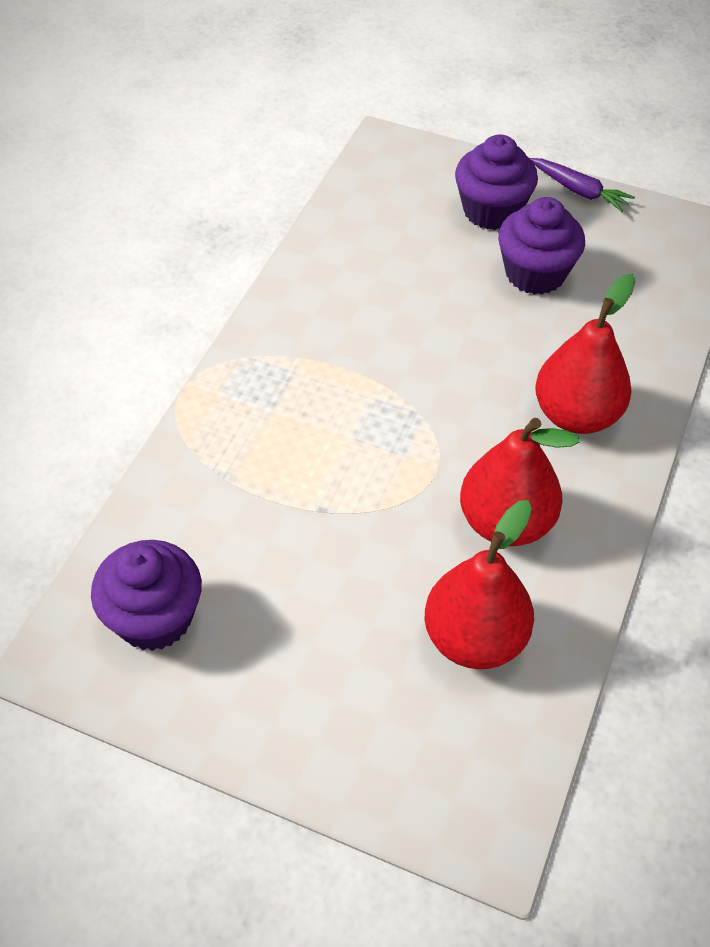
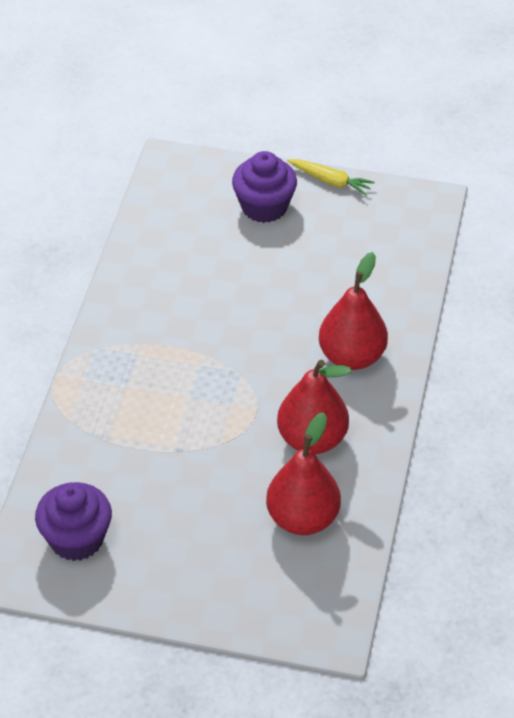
camera: 10 degrees left, 5 degrees down
(535, 273) = (306, 253): purple cupcake -> none
(579, 191) = (330, 181): purple carrot -> yellow carrot

